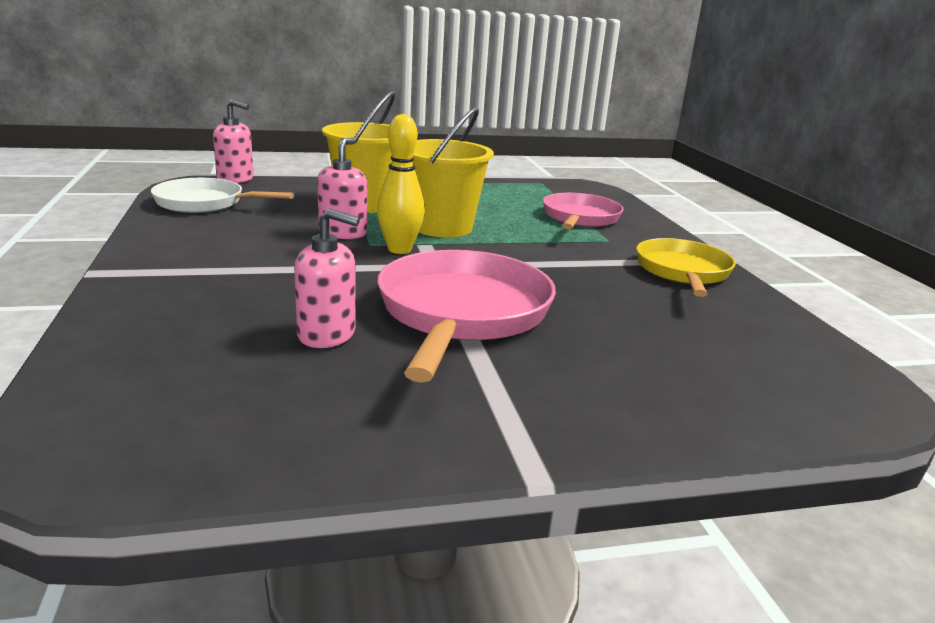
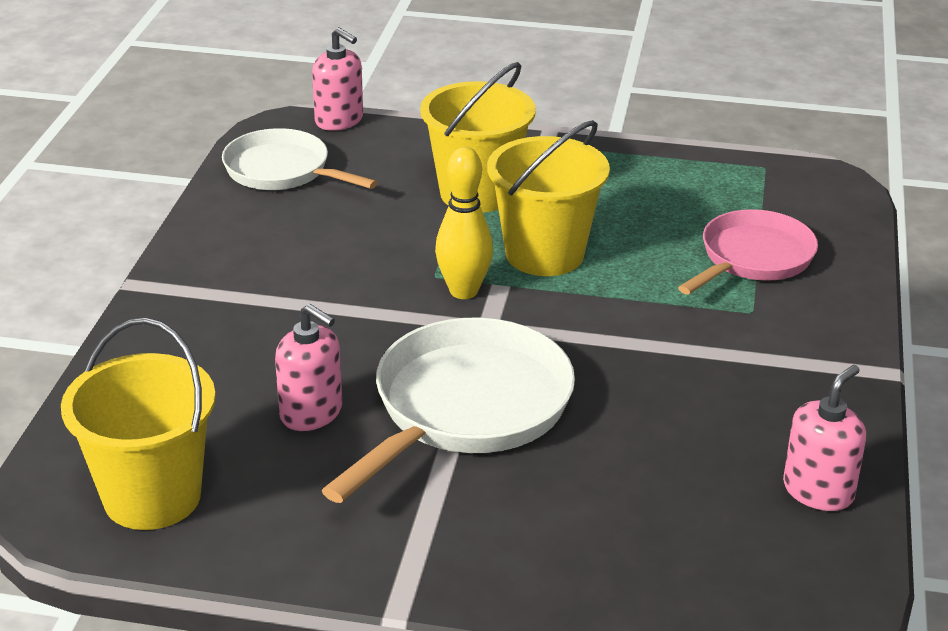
camera: 25 degrees right, 10 degrees up
(192, 427) = (152, 497): none -> yellow bucket
(343, 233) = (414, 251): pink soap dispenser -> pink soap dispenser (818, 491)
(462, 313) = (466, 408): pink pan -> white pan
(683, 272) = (799, 386): yellow pan -> none

